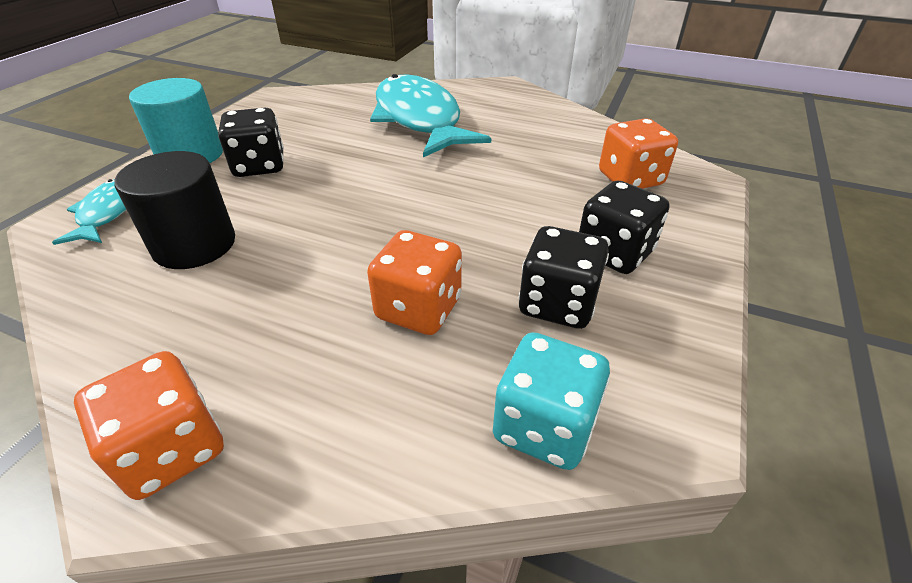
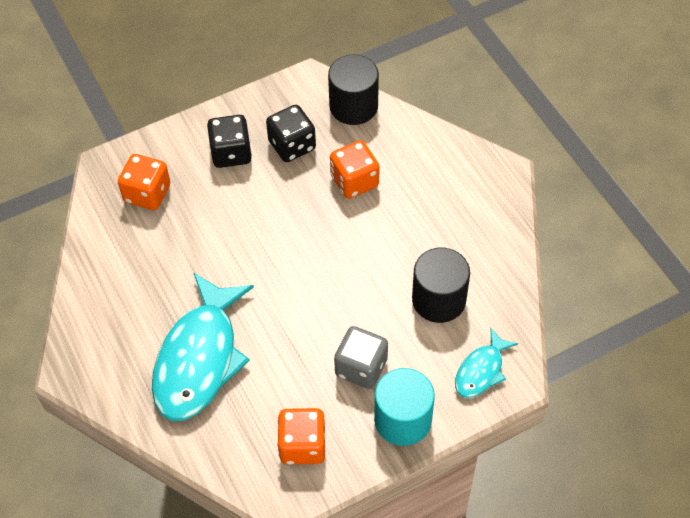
camera: 140 degrees left, 15 degrees up
(171, 449) = (488, 177): orange dice -> orange dice (302, 445)
(259, 166) = (361, 367): black dice -> grey dice
(544, 426) = (353, 106): turquoise dice -> black cylinder

